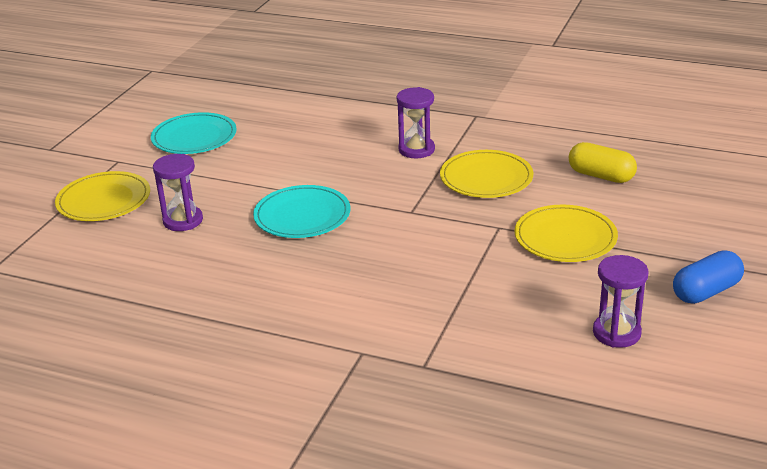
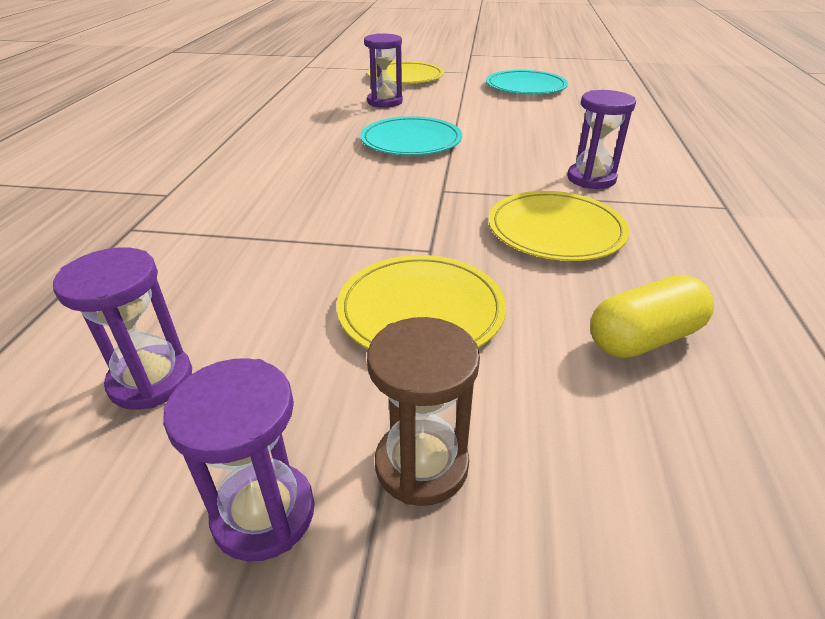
camera: 75 degrees right, 5 degrees up
(601, 176) = (643, 338): yellow capsule -> yellow capsule turned 45 degrees clockwise
(680, 249) = (421, 465): none -> brown hourglass
(706, 291) = (264, 513): blue capsule -> purple hourglass

